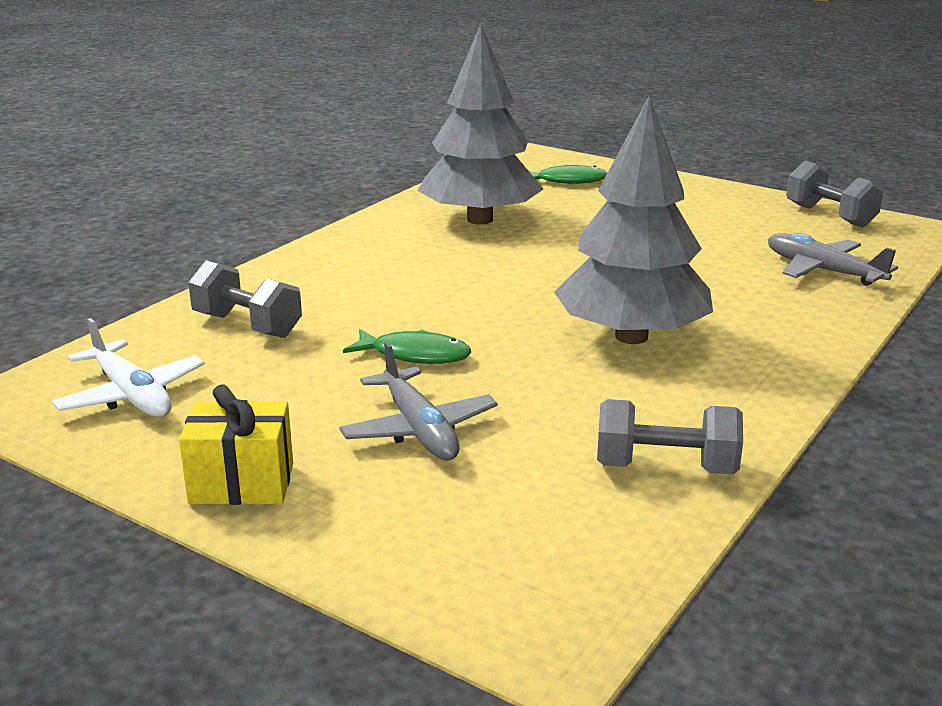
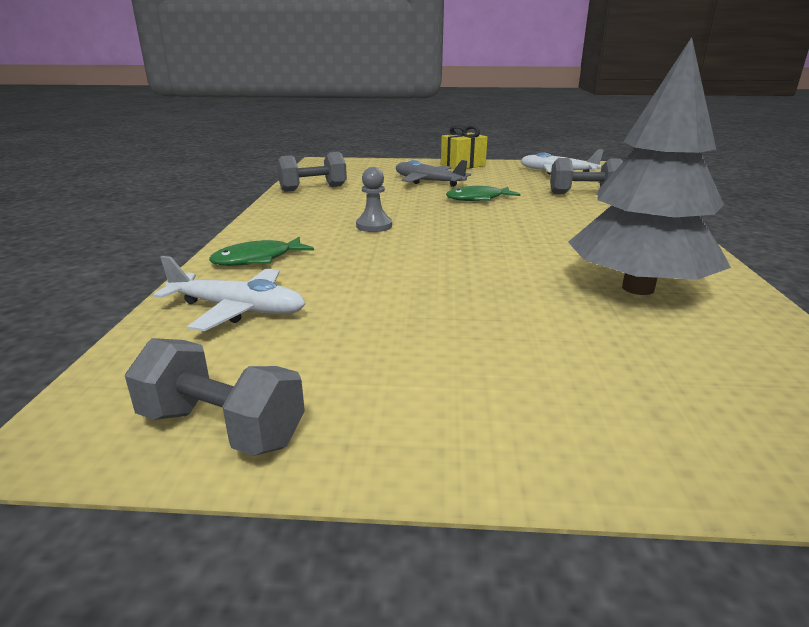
camera: 150 degrees right, 0 degrees up
(567, 181) = (695, 393): green fish -> green fish (258, 259)
(631, 336) = (374, 226): grey tree -> grey pawn
(823, 271) = (237, 309): grey plane -> white plane

